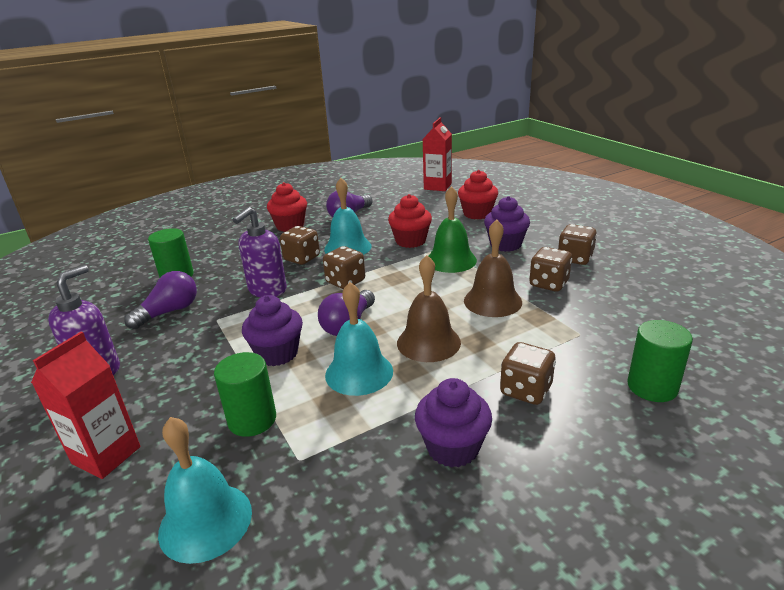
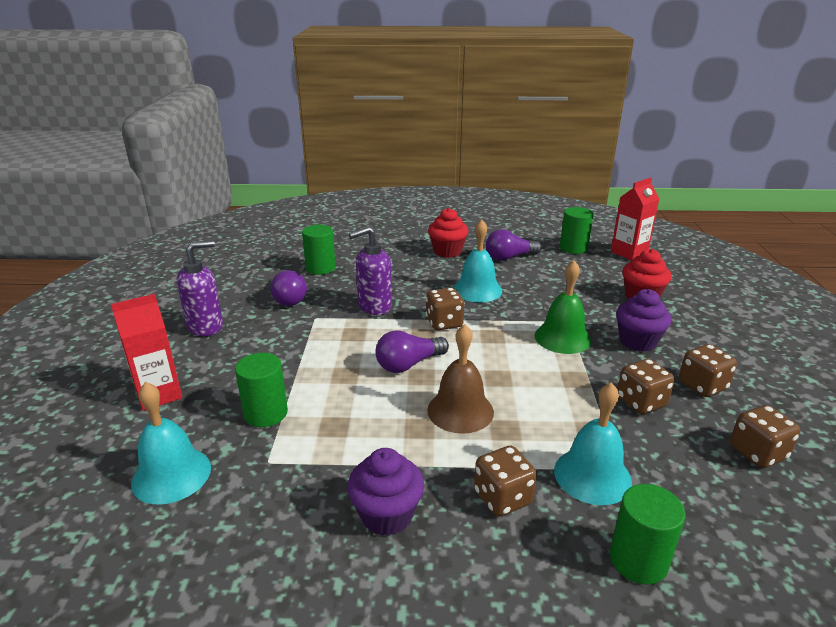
camera: 30 degrees right, 0 degrees up
(169, 312) = (289, 298): purple light bulb -> purple light bulb turned 90 degrees clockwise
(277, 353) = (331, 366): purple cupcake -> none
(302, 258) = (428, 287): brown dice -> brown dice (757, 453)
(359, 373) = (376, 411): turquoise bell -> turquoise bell (592, 475)
(393, 194) = (573, 248): none -> green cylinder
(410, 241) = (542, 303): red cupcake -> none
(492, 301) = (561, 396): brown bell -> none

